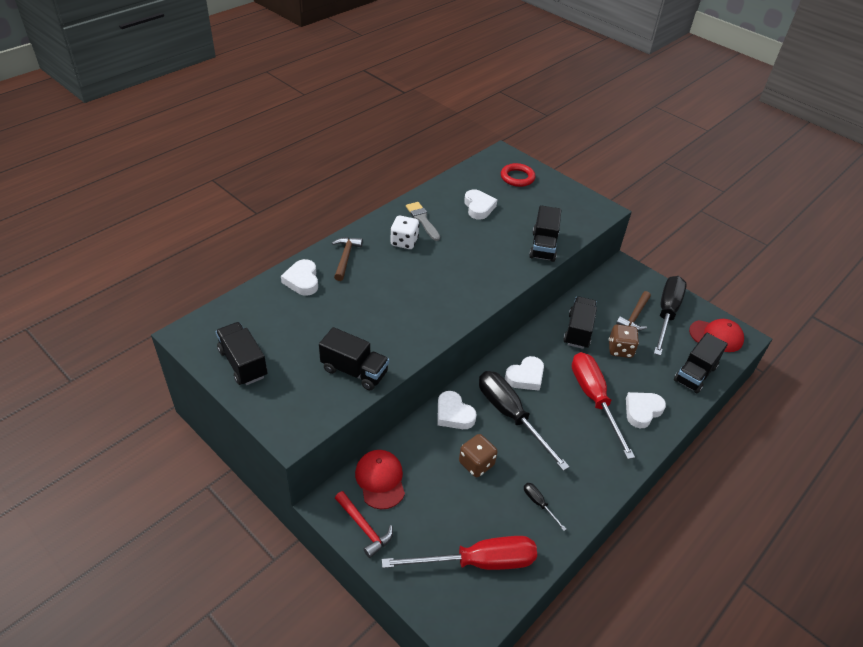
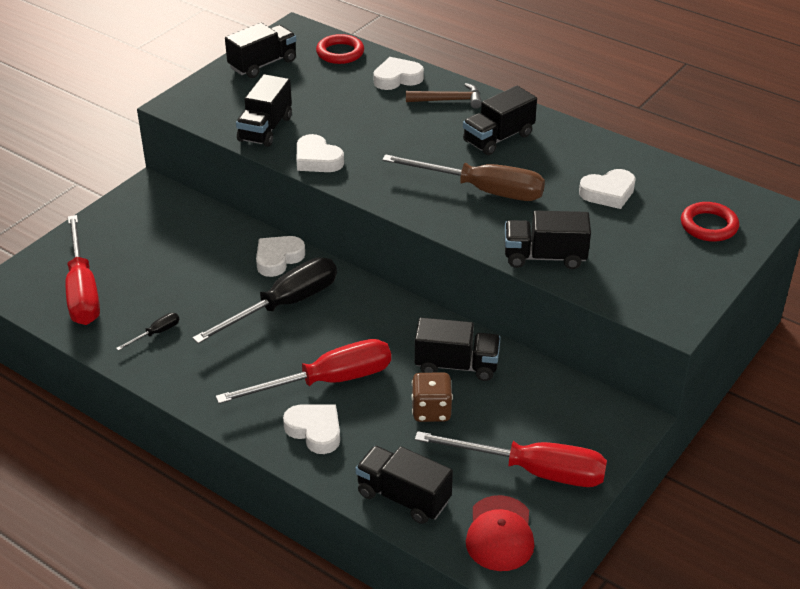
camera: 85 degrees right, 5 degrees down
(246, 309) = (340, 53): none -> red ring
(364, 528) = (122, 212): red hammer -> none
(380, 480) = (180, 215): red cap -> none
(404, 242) = (498, 138): white dice -> black truck
(422, 220) = (552, 148): grey brush -> none
(466, 261) = (481, 190): none -> brown screwdriver
(476, 464) = (208, 281): brown dice -> none
(525, 377) = (352, 315): white heart -> white heart (317, 159)
(634, 316) = (512, 430): brown hammer -> none
(666, 314) = (532, 471): black screwdriver -> red screwdriver

